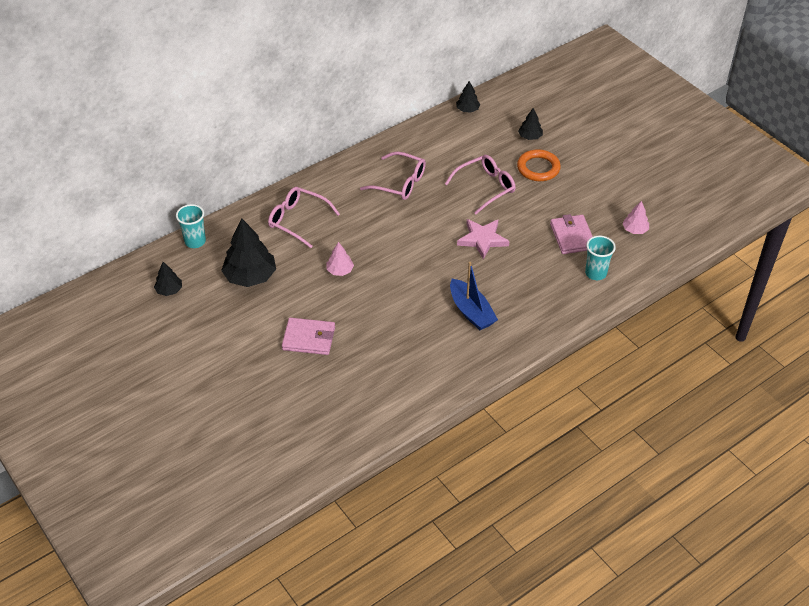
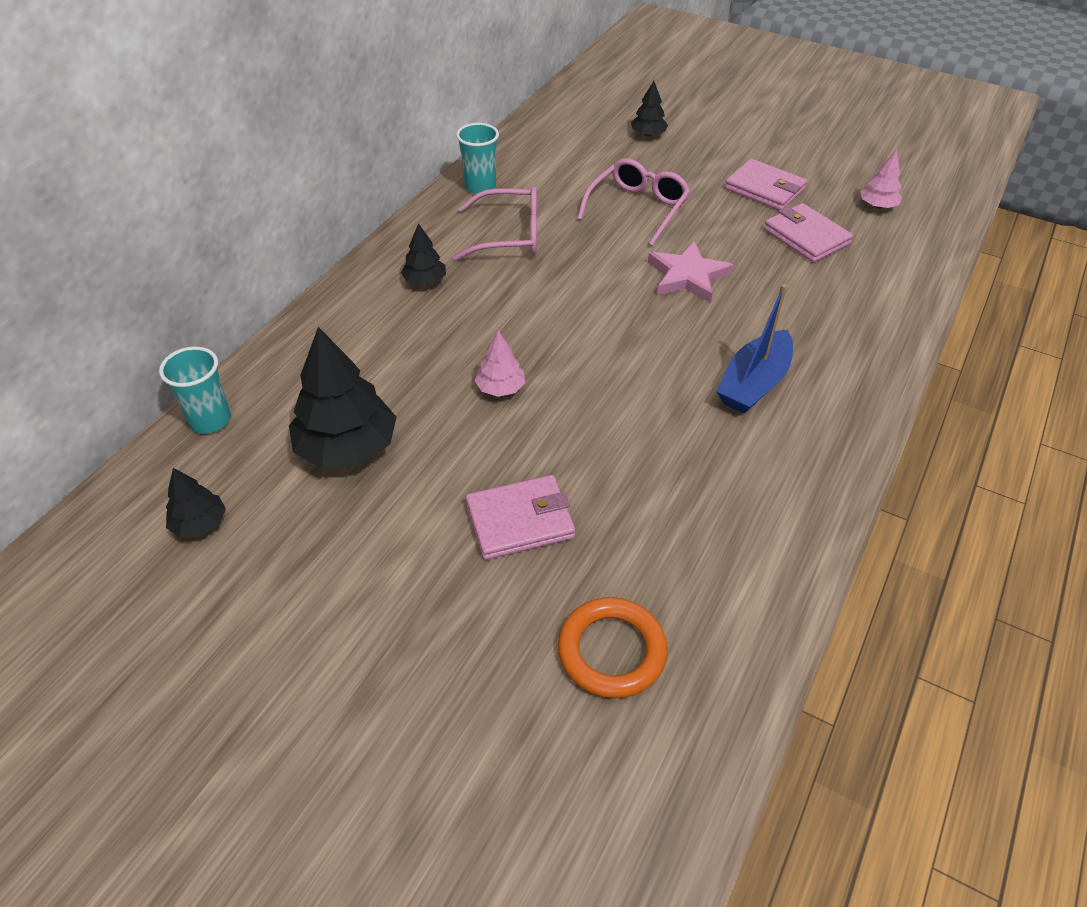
camera: 25 degrees left, 0 degrees up
(298, 220) = (380, 332): pink glasses -> none
(467, 110) = (539, 124): black tree -> black tree (425, 281)
(471, 312) = (753, 383): blue boat -> blue boat turned 90 degrees clockwise
(538, 168) = (689, 167): orange ring -> orange ring (611, 651)
(573, 197) = (764, 189): none -> pink wallet
(595, 273) = (879, 274): turquoise cup -> turquoise cup (480, 186)

